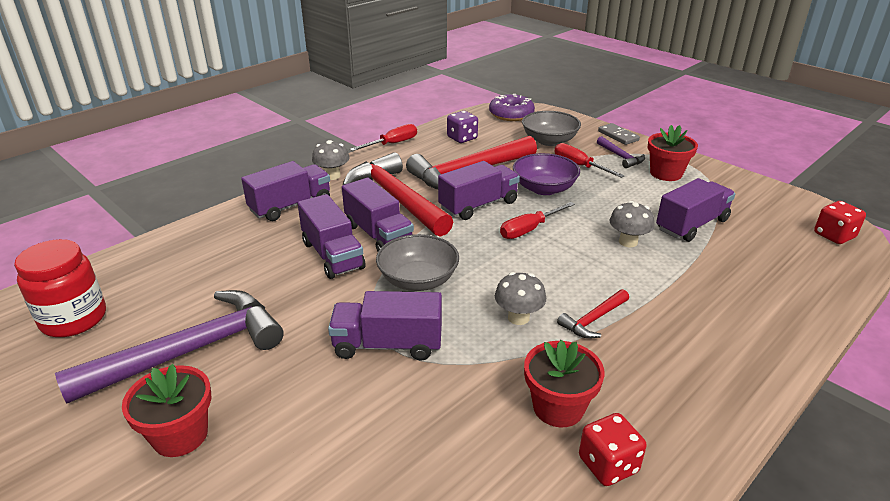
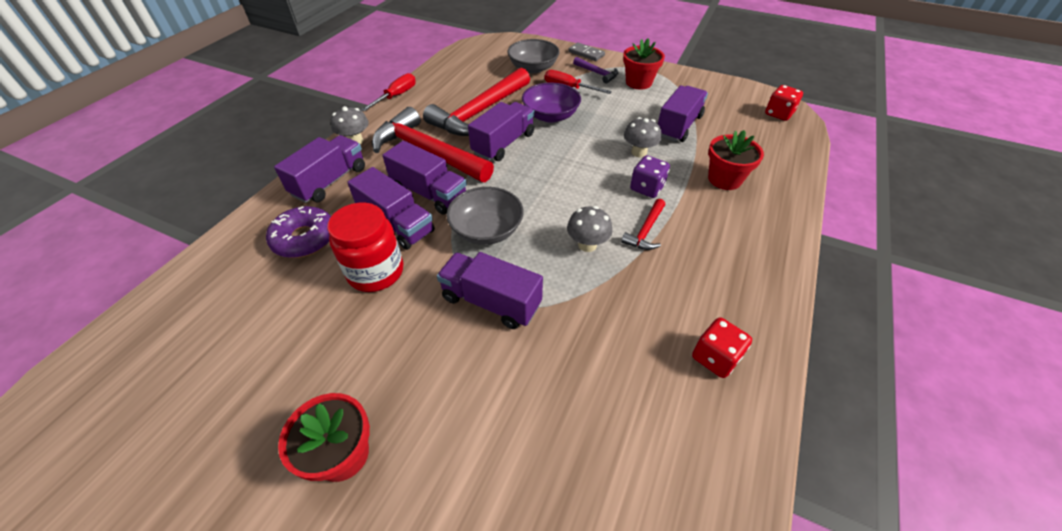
camera: 20 degrees left, 15 degrees up
(74, 319) = (159, 364): red jar -> red jar (376, 272)
(190, 351) = (307, 362): purple hammer -> none
(388, 345) = (491, 301): purple truck -> purple truck turned 45 degrees clockwise
(462, 138) = (457, 79): purple dice -> purple dice (647, 188)
(511, 114) = (489, 47): purple donut -> purple donut (305, 239)
(529, 229) = (557, 158): red screwdriver -> none
(558, 407) = (656, 319): red flower pot -> red flower pot (724, 179)

